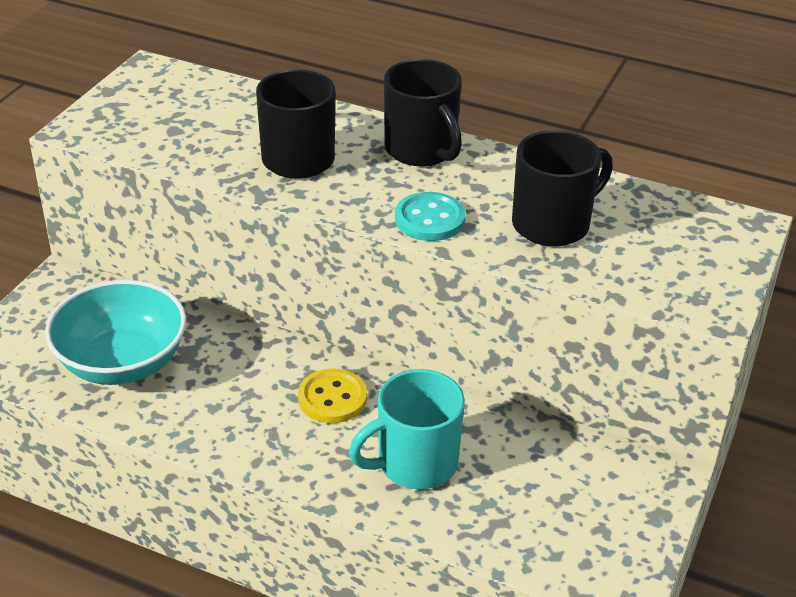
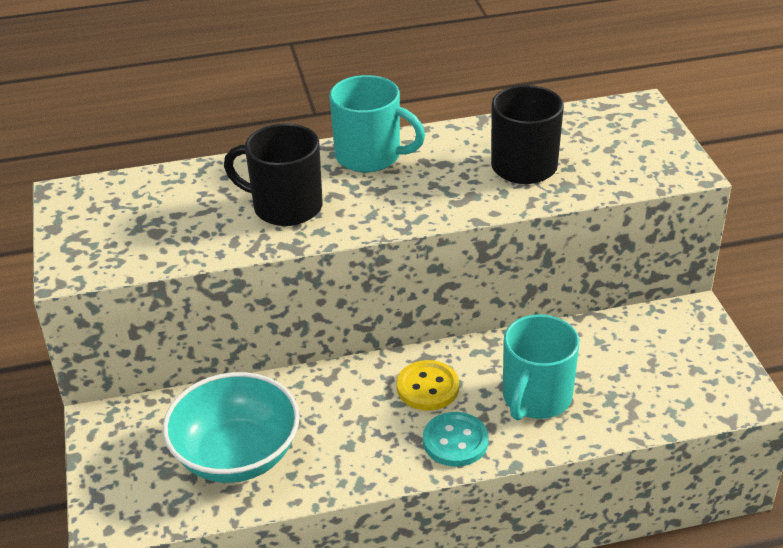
camera: 35 degrees left, 0 degrees up
(422, 150) = (370, 156): black mug -> turquoise mug
(430, 219) = (440, 203): turquoise button -> turquoise button (455, 441)

